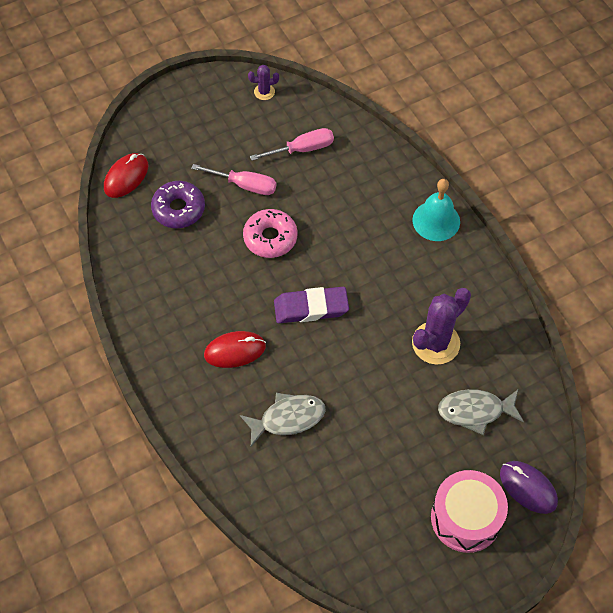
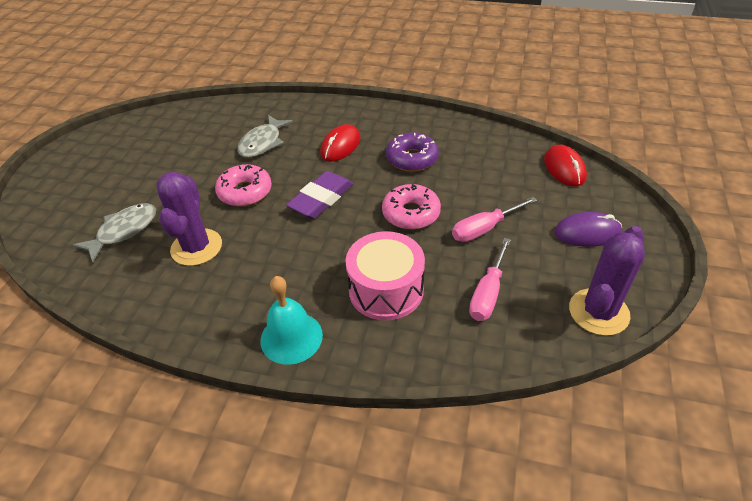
camera: 135 degrees right, 15 degrees down
(178, 209) = (499, 179): purple donut -> purple donut (412, 158)
(264, 92) = (598, 312): purple cactus -> purple cactus, size x2.02
(356, 369) = (245, 192): none -> pink donut
(465, 518) = (86, 178): pink drum -> pink drum (386, 290)
(528, 488) = (45, 219): purple mouse -> purple mouse (587, 232)

